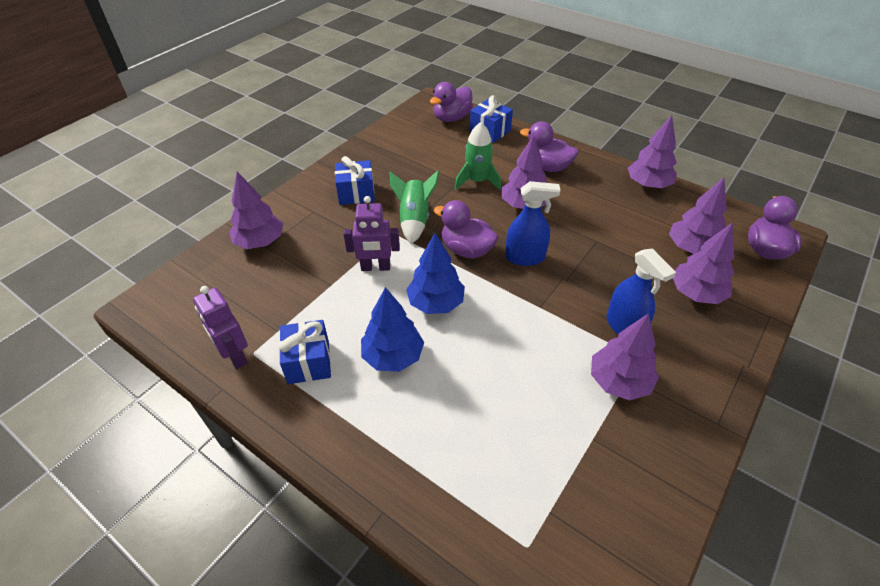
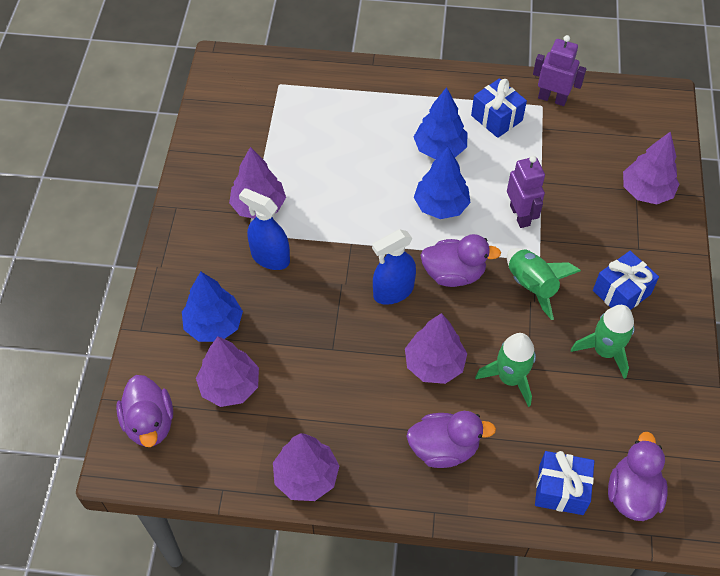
camera: 150 degrees right, 10 degrees up
(375, 267) = (520, 215): purple robot -> purple robot turned 105 degrees clockwise
(402, 171) = (604, 351): none -> green rocket
(696, 294) = (214, 325): purple tree -> blue tree

